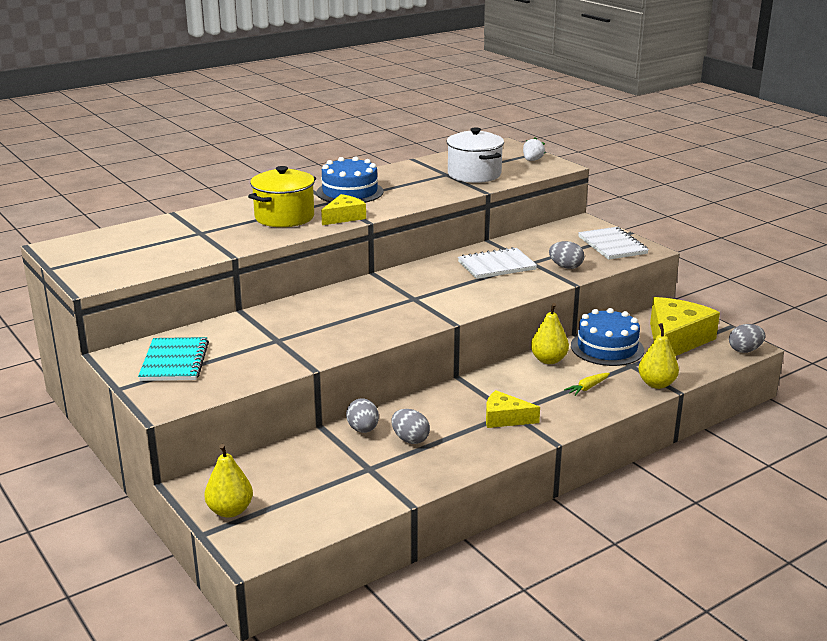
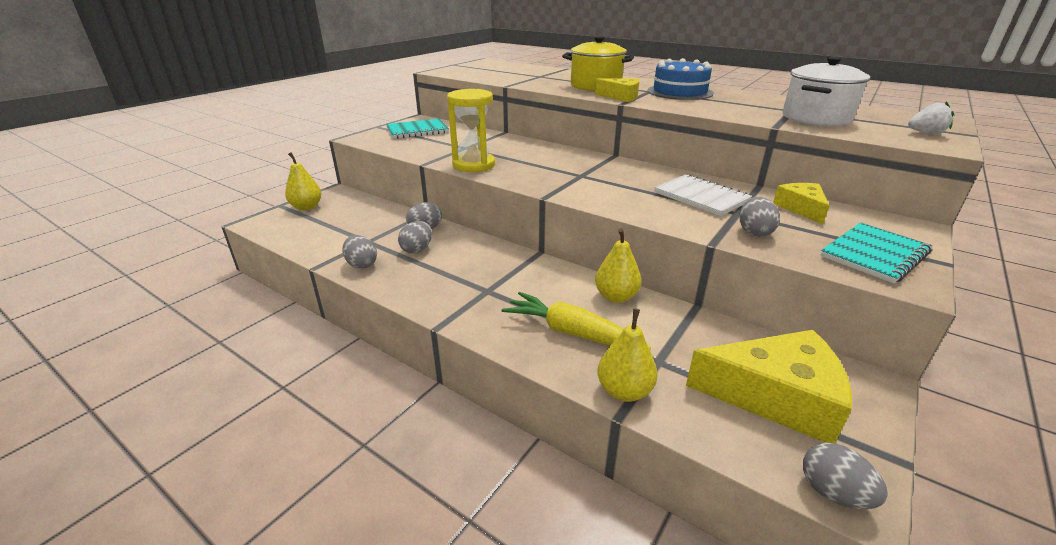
camera: 70 degrees right, 5 degrees up
(342, 343) = (474, 165): none -> yellow hourglass
(423, 474) = (362, 265): none -> grey egg
(505, 418) = (474, 289): yellow cheese -> yellow cheese (801, 208)
(587, 388) = (571, 332): yellow carrot -> yellow carrot, size x2.02
(607, 348) = (686, 334): blue cake -> none
(612, 245) = (874, 254): white notebook -> turquoise notebook

